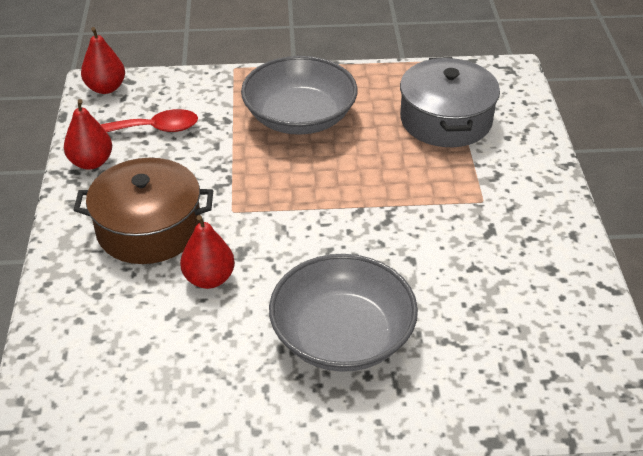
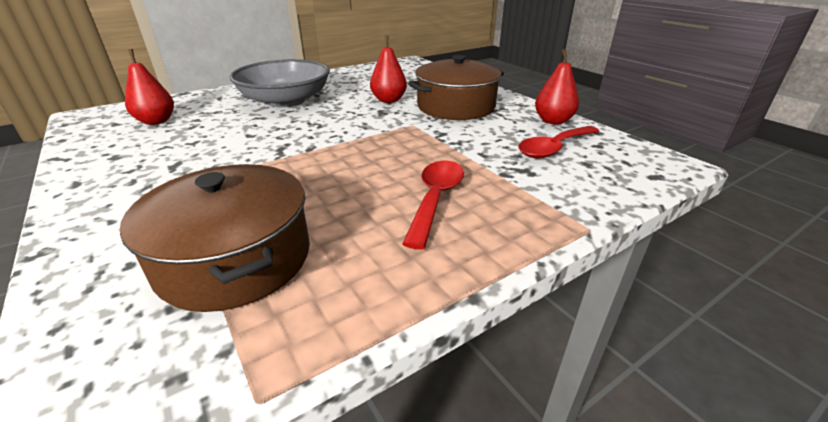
camera: 150 degrees right, 10 degrees down
(106, 88) = (658, 164): red pear -> red pear (156, 121)
(299, 117) = (435, 199): grey bowl -> red spoon
(446, 120) = (235, 258): grey pot -> brown pot

